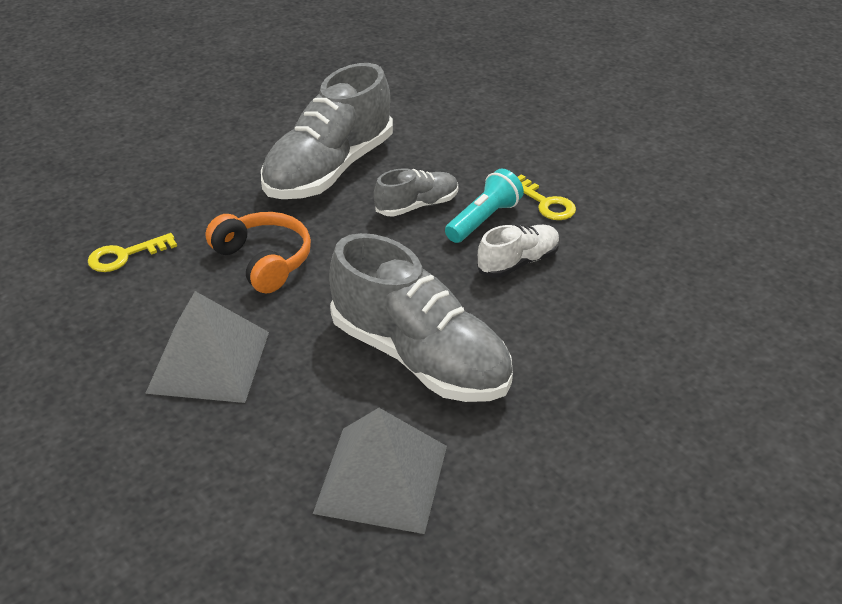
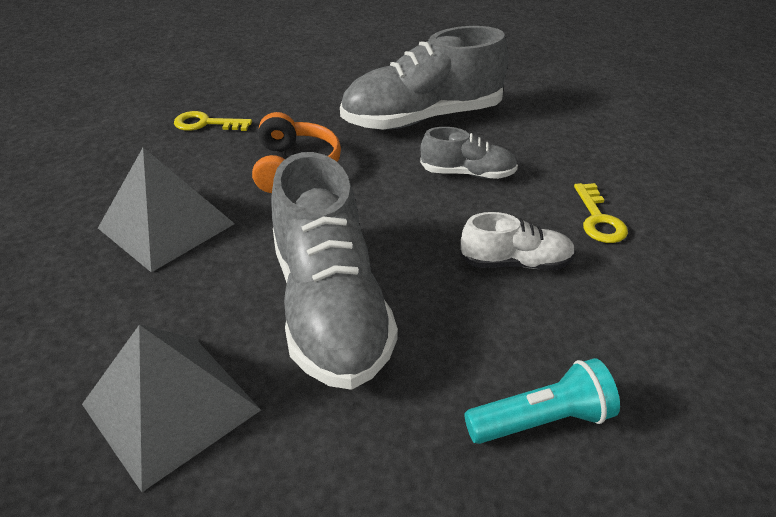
camera: 35 degrees right, 0 degrees up
(483, 220) = (519, 210): turquoise flashlight -> turquoise flashlight (541, 420)

